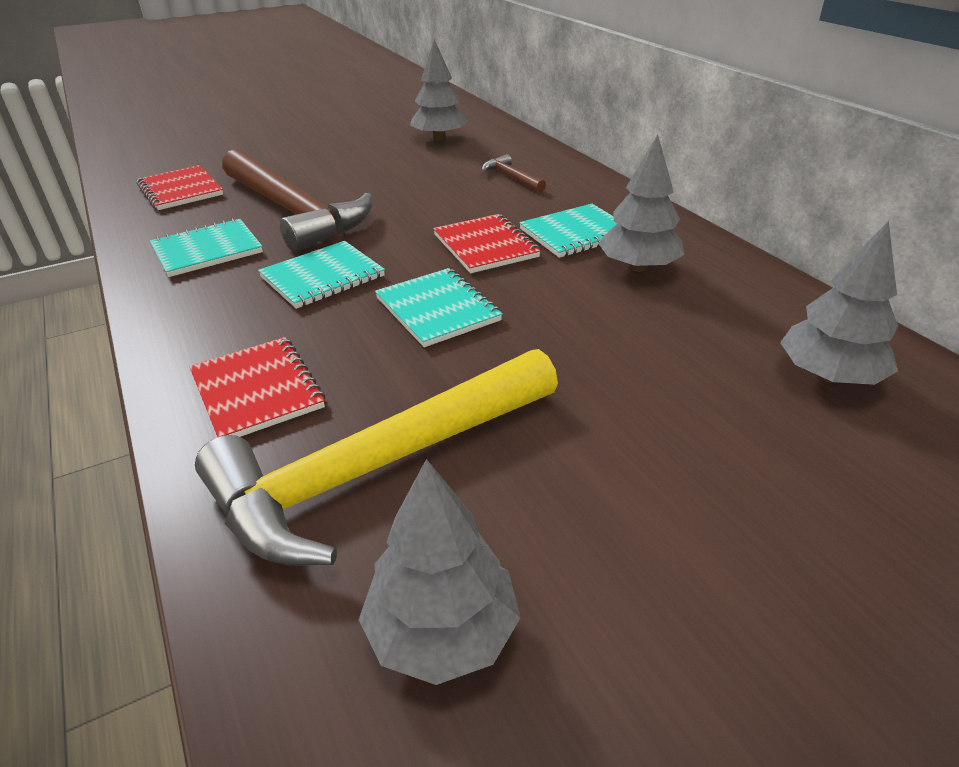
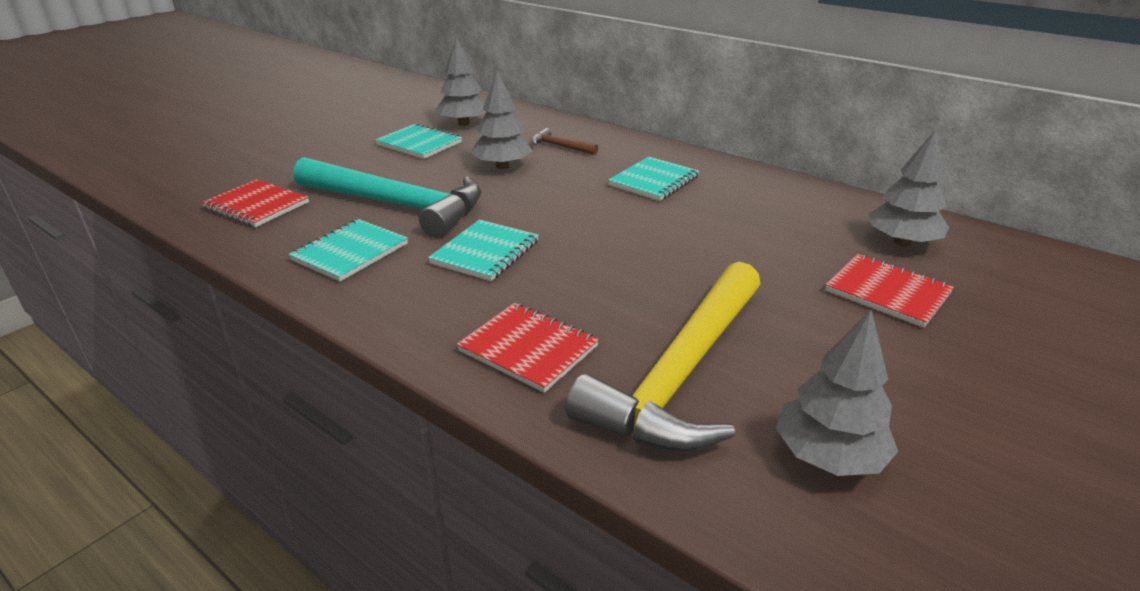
camera: 25 degrees left, 5 degrees down
(294, 211) = (397, 205): brown hammer -> turquoise hammer
(438, 309) = (607, 257): turquoise notebook -> turquoise notebook (419, 144)
(485, 246) = (595, 203): red notebook -> red notebook (887, 292)
(638, 267) = (721, 197): grey tree -> grey tree (502, 166)

